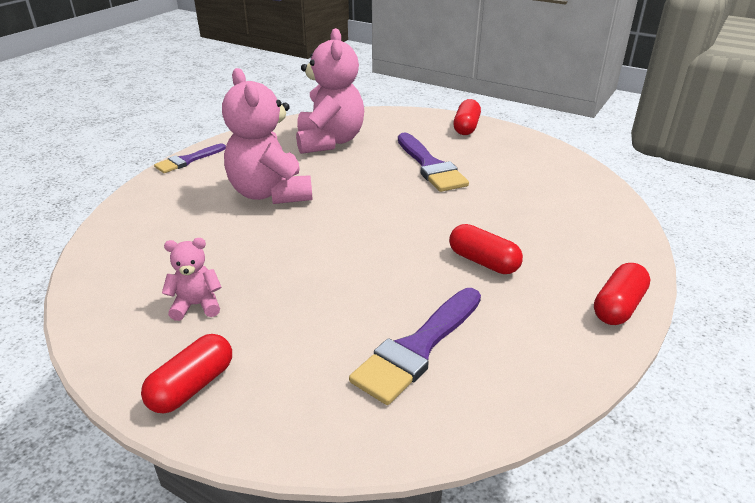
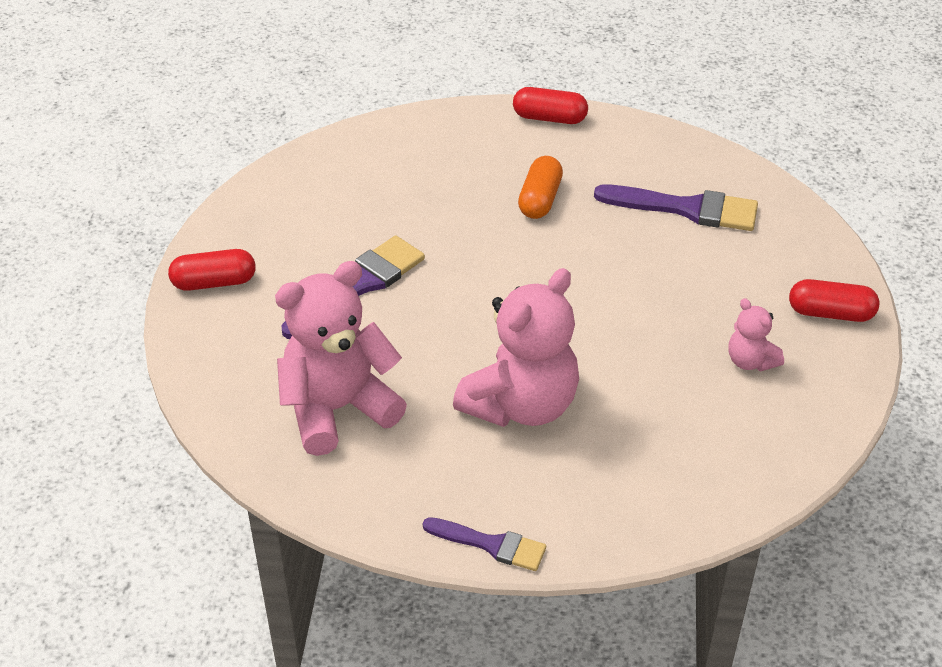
camera: 115 degrees left, 10 degrees up
(483, 262) = (540, 199): red capsule -> orange capsule

